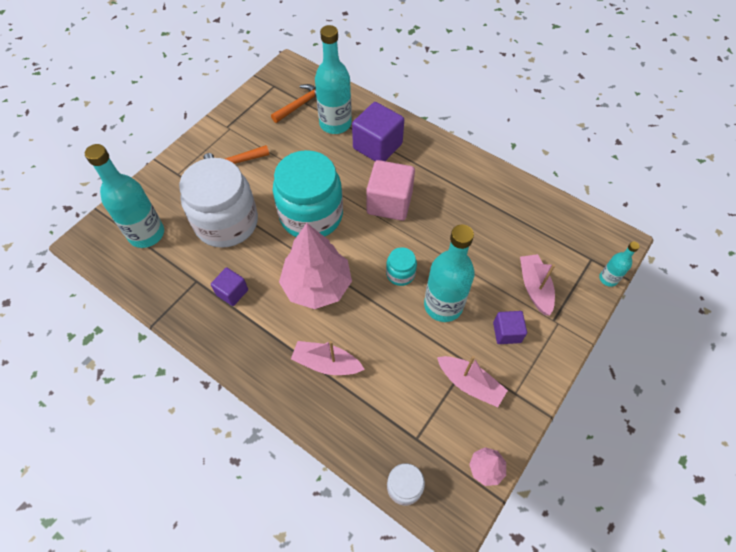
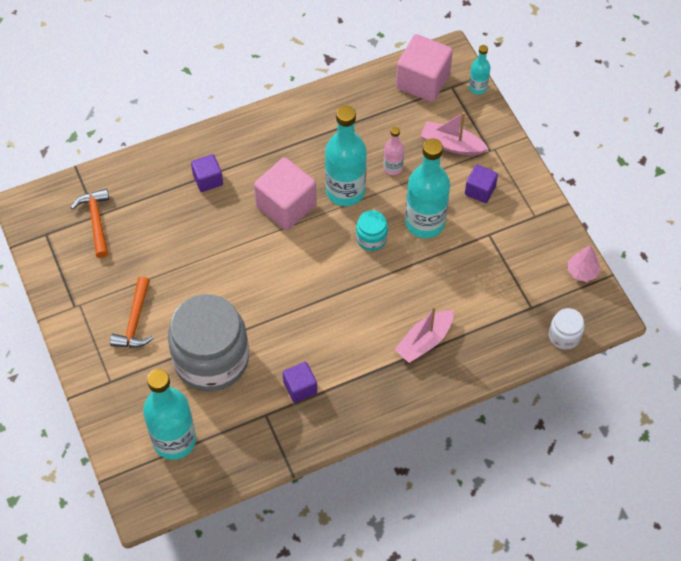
camera: 60 degrees left, 0 degrees up
(226, 222) = (211, 359): white jar -> grey jar
(311, 215) = (255, 280): turquoise jar -> none
(317, 285) = (340, 312): pink tree -> none
(335, 124) = (149, 202): turquoise bottle -> turquoise bottle (345, 191)
(377, 146) = (208, 180): purple cube -> purple cube, size x0.55
(470, 384) = (508, 243): pink boat -> none
(478, 256) = (393, 168): none -> pink bottle
(578, 236) = (423, 81): none -> pink cube

